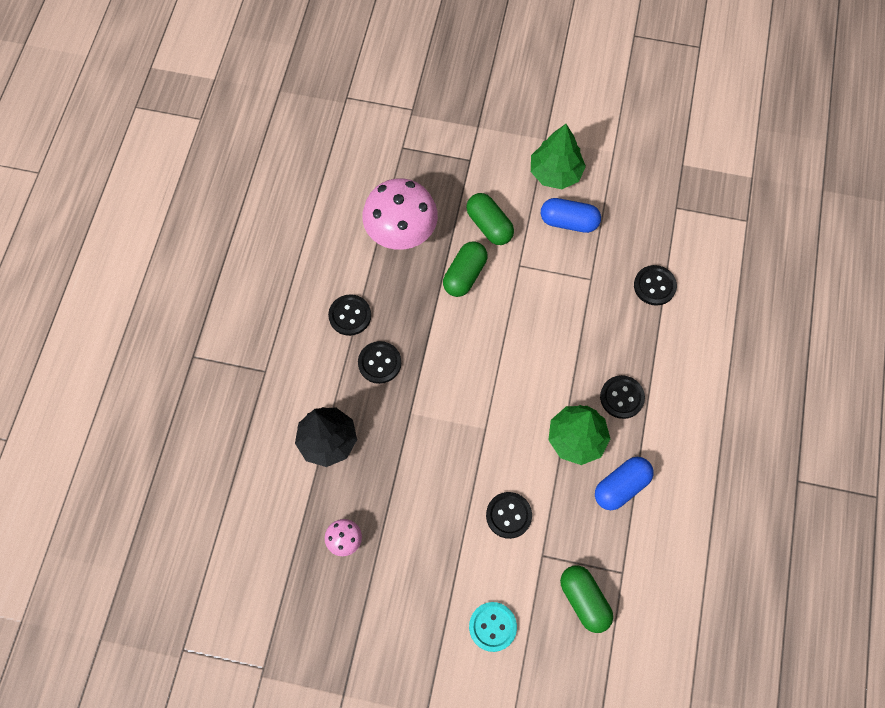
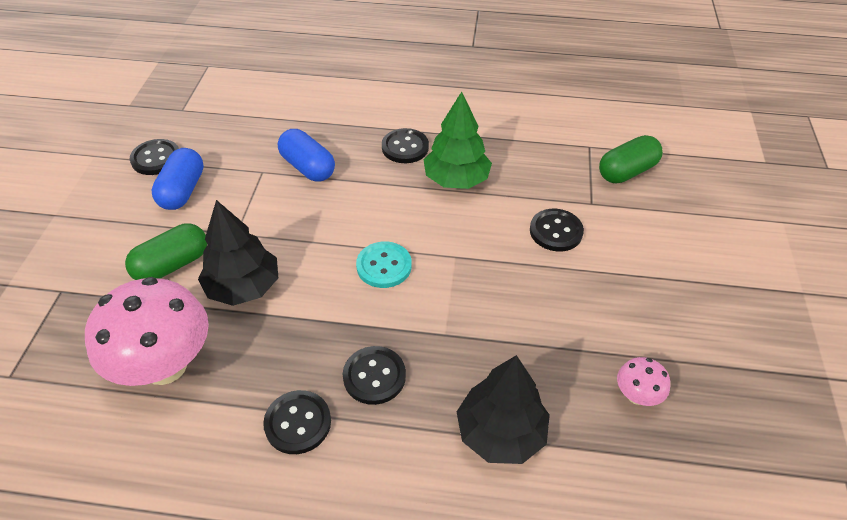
camera: 95 degrees left, 20 degrees down
(464, 275) = (243, 287): green capsule -> black tree
(492, 627) = (683, 240): turquoise button -> turquoise button (384, 266)
(555, 173) = (109, 204): green tree -> none
(621, 486) = (502, 147): blue capsule -> blue capsule (308, 167)
(654, 286) = (275, 125): black button -> black button (156, 158)

